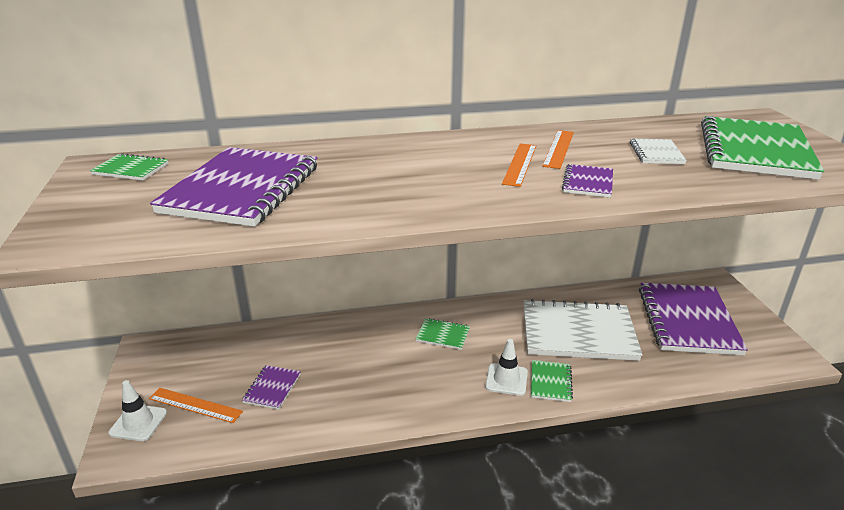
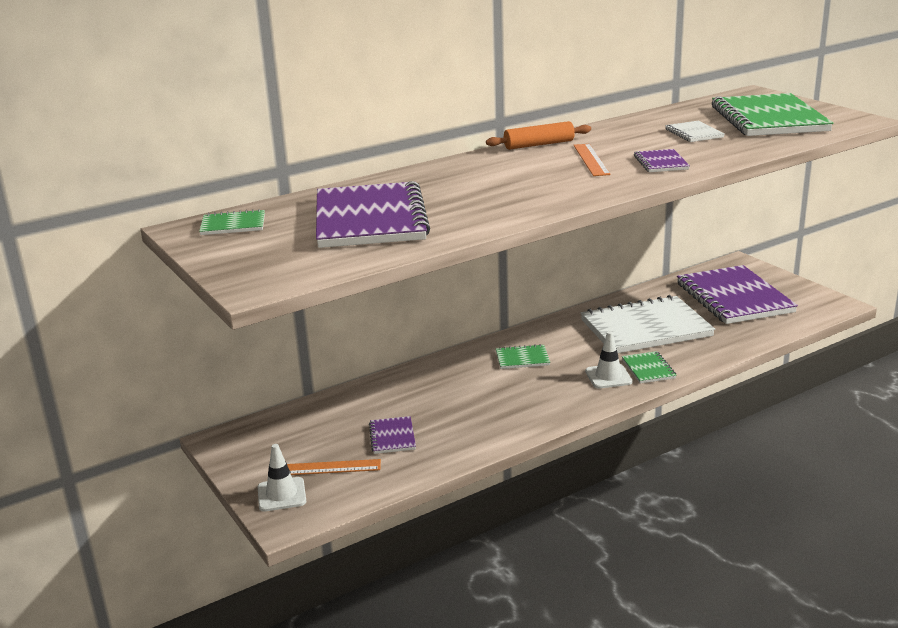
camera: 20 degrees left, 5 degrees down
(488, 137) = (539, 144): none -> orange rolling pin
(559, 148) = (610, 143): orange ruler -> none

